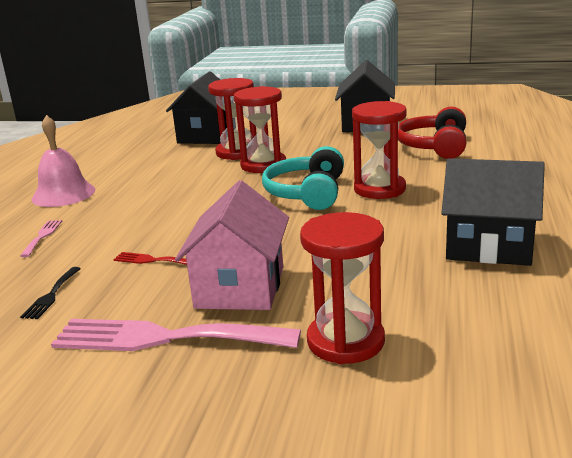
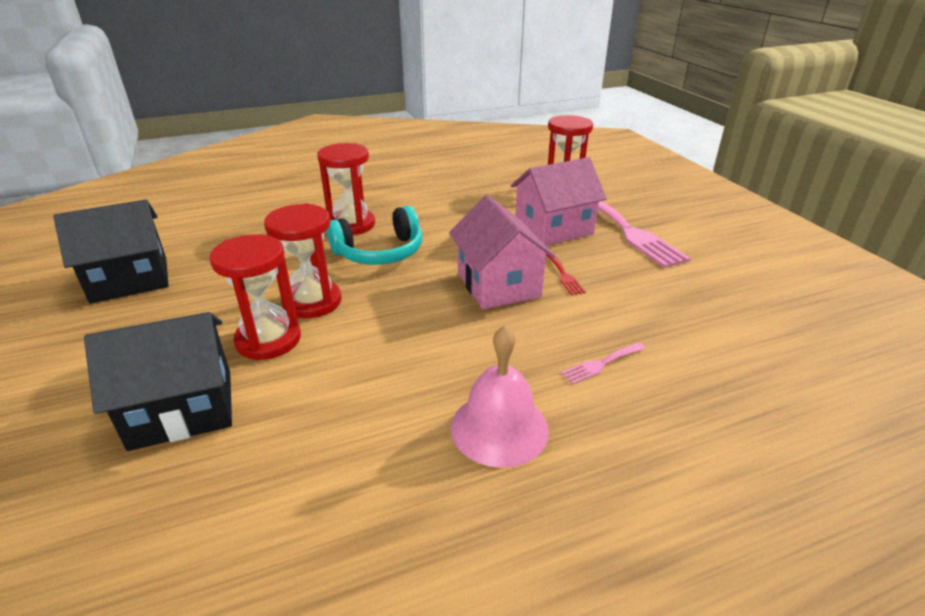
camera: 125 degrees left, 10 degrees up
(51, 295) = (657, 294): black fork -> none
(185, 227) = (498, 285): none -> pink house
(434, 146) = (223, 225): red headphones -> none
(489, 246) = (425, 177): black house -> none

